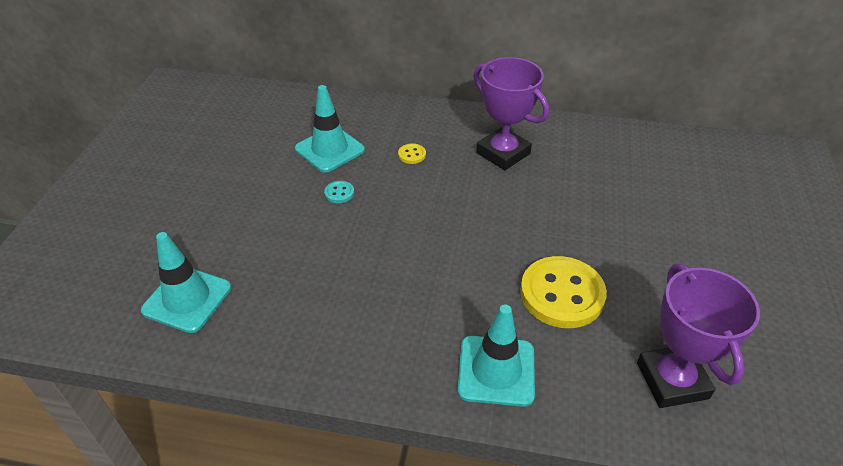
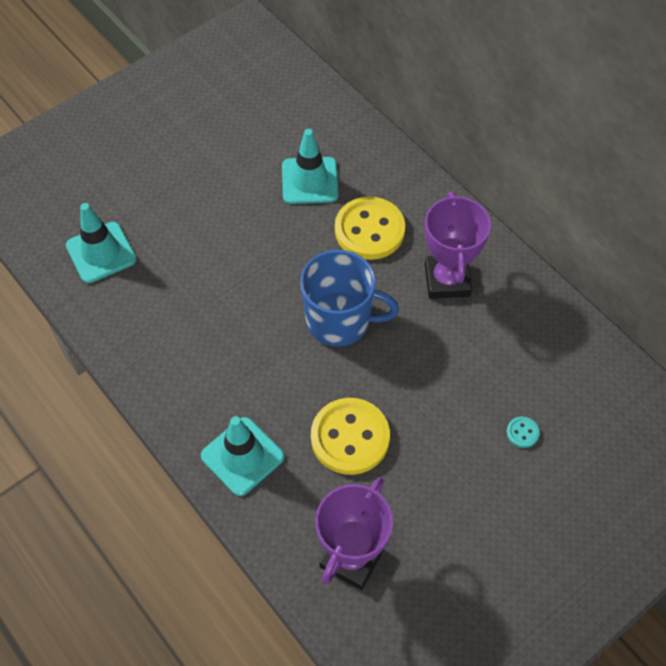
camera: 40 degrees right, 15 degrees up
(339, 193) = (277, 230): turquoise button -> turquoise button (522, 433)
(412, 155) = (369, 230): yellow button -> yellow button, size x2.44
(458, 221) = (340, 320): none -> blue mug

